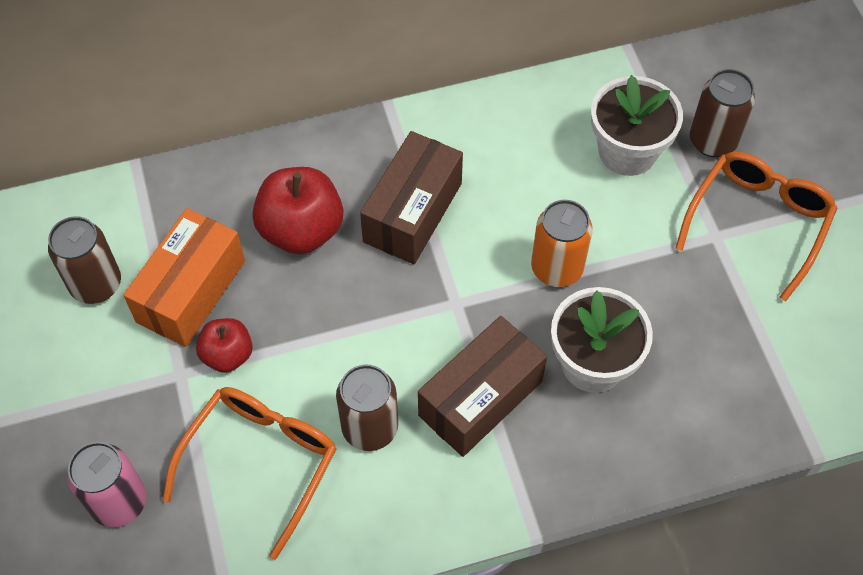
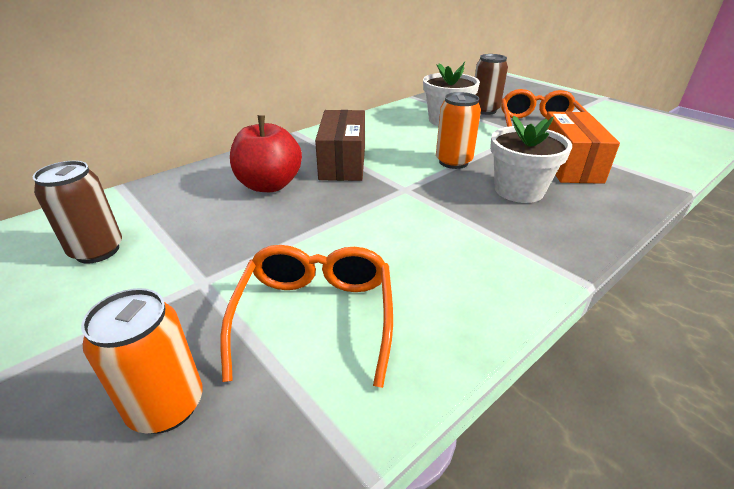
camera: 25 degrees left, 25 degrees down
(119, 502) = (166, 406): pink can -> orange can
(191, 291) = (193, 232): orange box -> orange box (569, 165)
(227, 355) = (244, 258): red apple -> none
(370, 428) = (397, 264): brown can -> none
(480, 398) = (465, 224): brown box -> none

